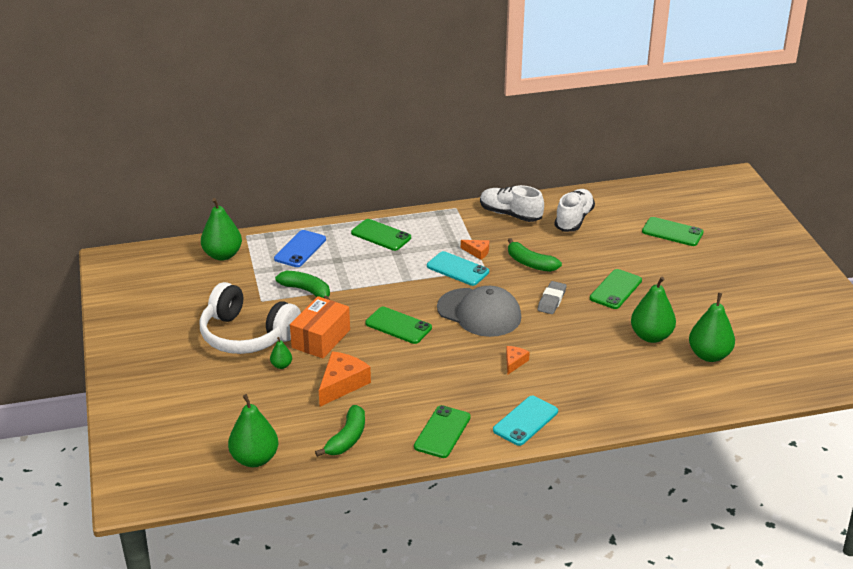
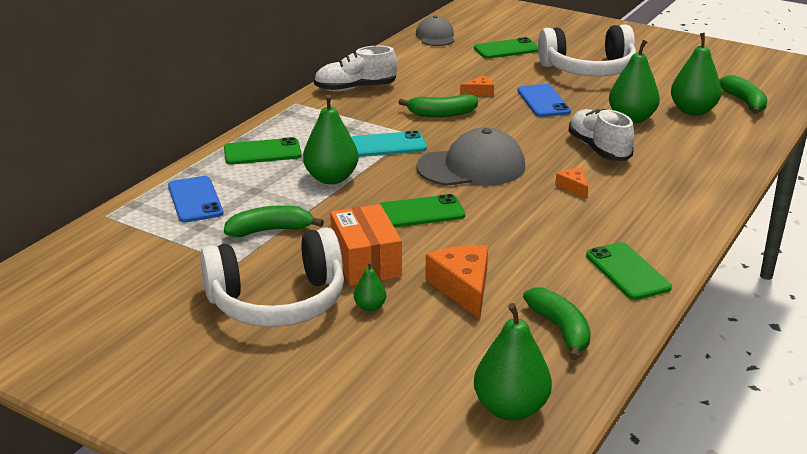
camera: 45 degrees left, 5 degrees down
(222, 255) = (109, 246): green pear -> green pear (331, 178)
(477, 252) = (380, 126): orange cheese -> orange cheese (479, 92)
(525, 421) = (670, 223): turquoise phone -> none
(551, 300) = (511, 131): grey eraser -> none
(574, 219) = (416, 71): white shoe -> white shoe (599, 149)
(616, 289) = (543, 101): green phone -> blue phone
(640, 195) = (435, 36): none -> grey cap
(699, 280) = (588, 70): none -> white headphones
(765, 371) = (744, 102): none -> green banana

